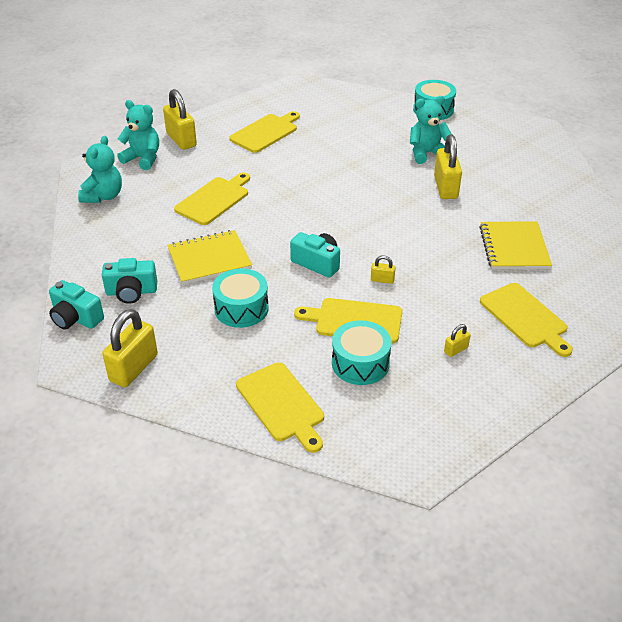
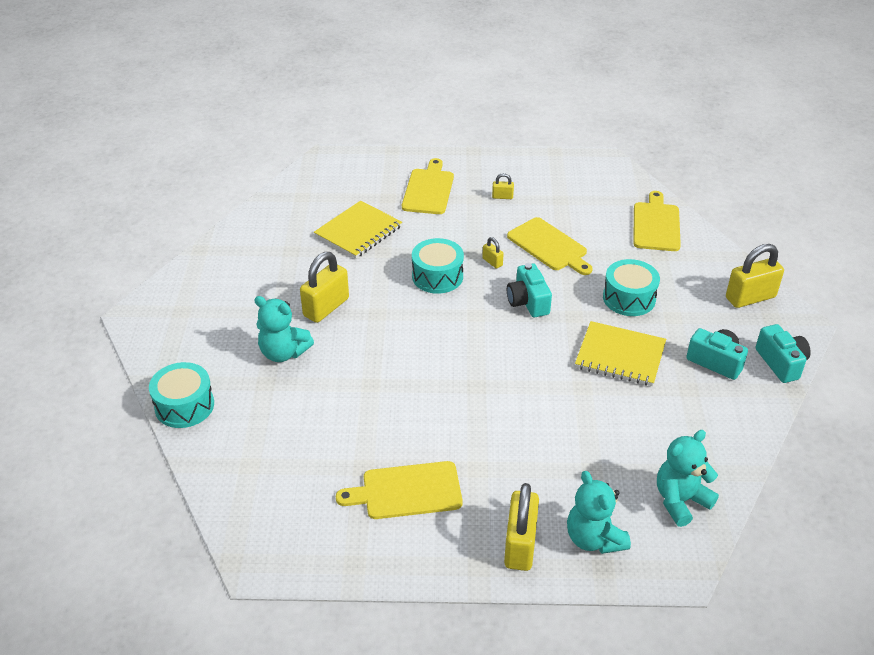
camera: 140 degrees left, 0 degrees up
(214, 199) = (558, 422): yellow cutting board -> none
(360, 363) = (577, 220): turquoise drum -> turquoise drum (437, 276)

